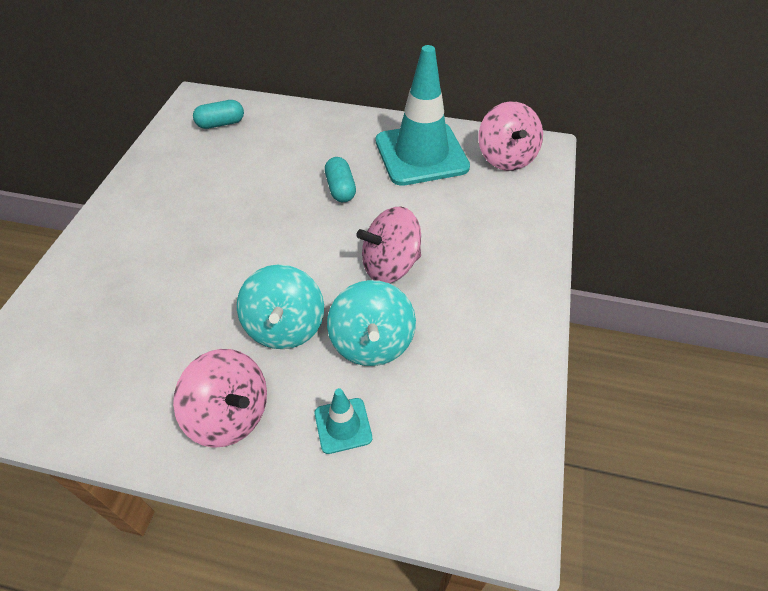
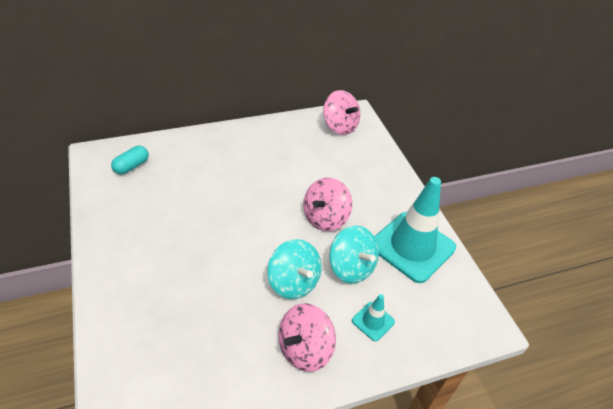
camera: 35 degrees left, 5 degrees down
(230, 414) = (305, 349): pink spinning top -> pink spinning top turned 135 degrees clockwise
(340, 189) = (256, 182): turquoise capsule -> none
(421, 154) = (289, 141): turquoise traffic cone -> turquoise traffic cone (412, 246)

